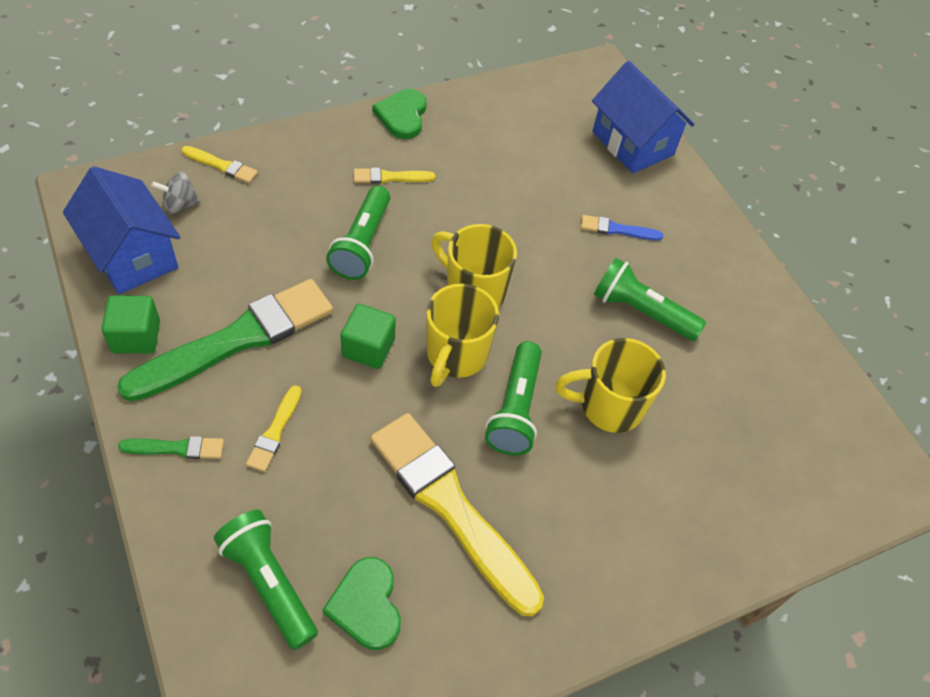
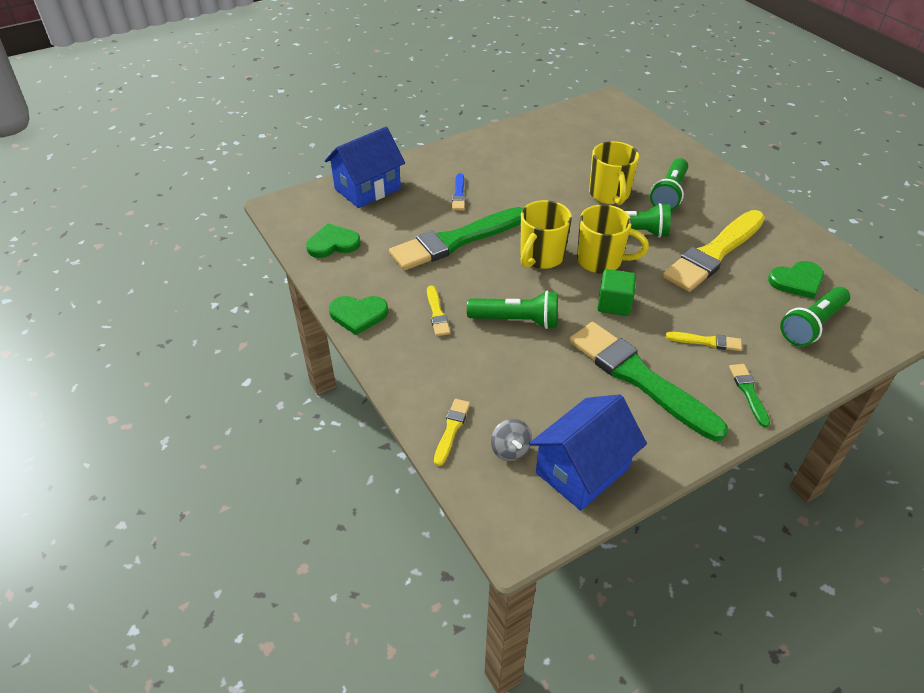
camera: 90 degrees left, 10 degrees down
(136, 337) = (666, 443): green cube -> none
(518, 212) = (456, 240): none -> green brush
(526, 105) = (333, 244): none -> green heart
(641, 311) = (529, 183): green flashlight -> green flashlight (669, 194)

